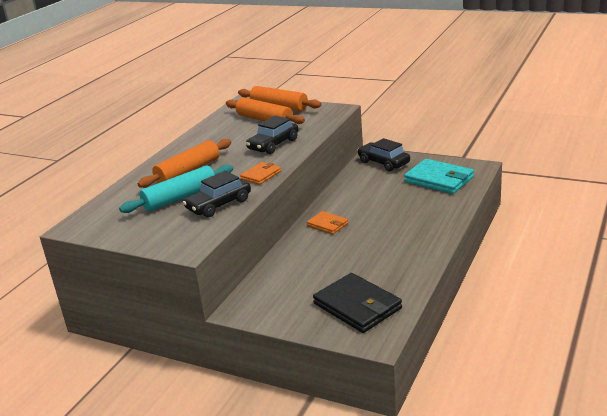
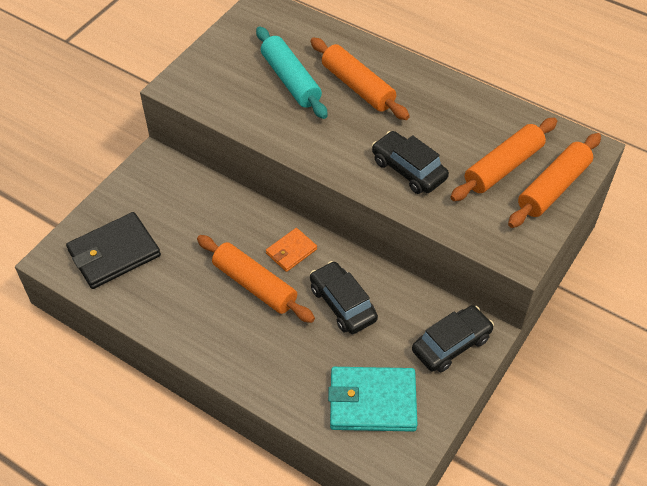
camera: 95 degrees right, 25 degrees up
(219, 205) = (258, 111): black car -> black car (342, 304)
(261, 175) = (319, 151): orange wallet -> none
(365, 233) = (255, 285): none -> orange rolling pin
(439, 179) = (372, 401): turquoise wallet -> turquoise wallet turned 45 degrees clockwise

